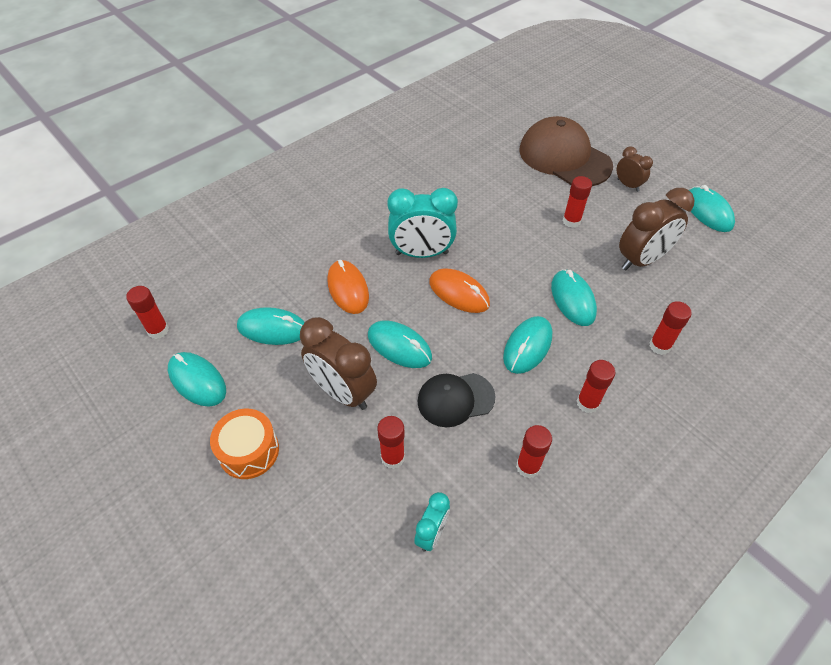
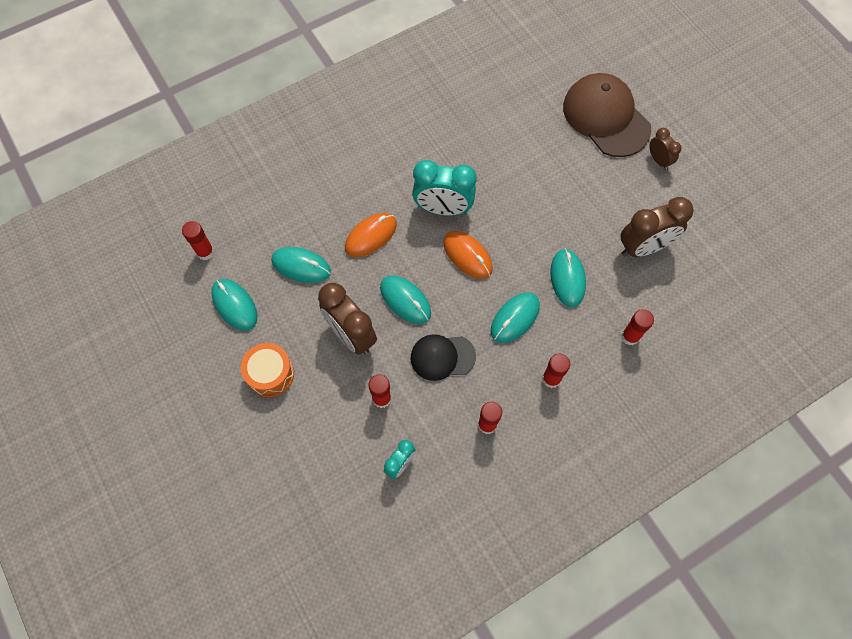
camera: 10 degrees right, 15 degrees up
(348, 289) = (371, 236): orange mouse -> orange mouse turned 60 degrees clockwise
(571, 221) = (591, 194): red glue stick -> none
(708, 212) = (726, 203): turquoise mouse -> none

